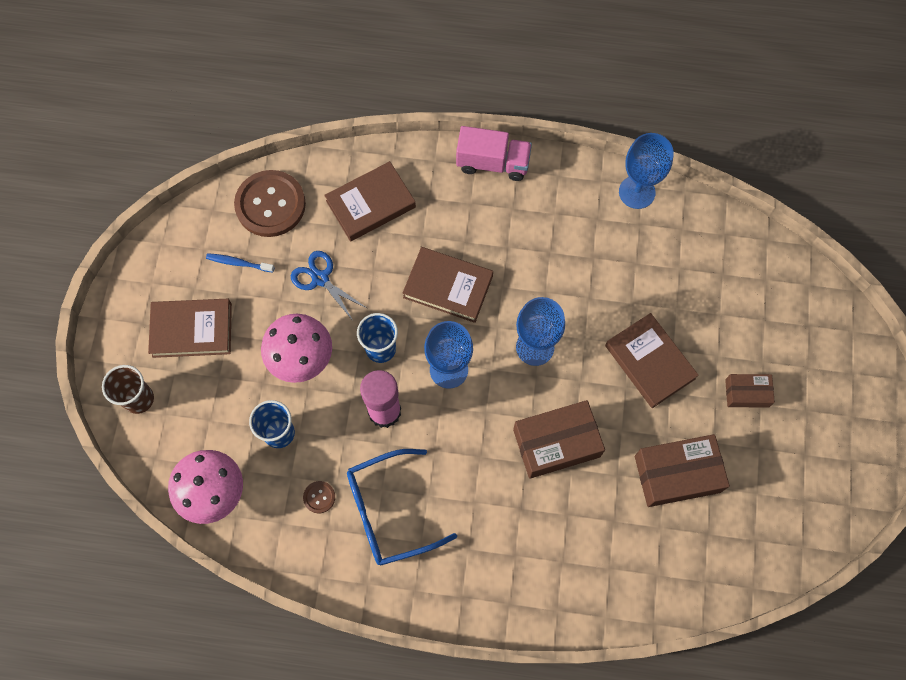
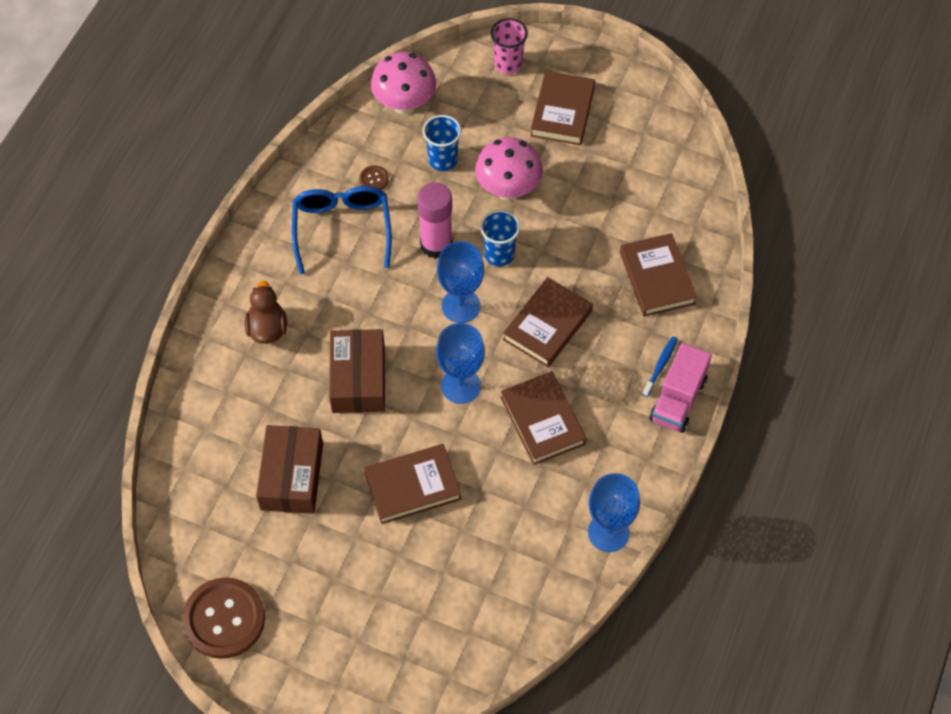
camera: 105 degrees right, 10 degrees down
(139, 399) = (508, 64): brown cup -> pink cup
(238, 263) = (620, 157): blue toothbrush -> blue toothbrush (660, 366)
(270, 205) = (677, 193): brown button -> brown button (224, 619)
(320, 278) = (586, 220): blue scissors -> none
(527, 551) = (267, 328): none -> brown duck
(548, 268) = (543, 420): none -> brown book
(747, 393) = (350, 569): brown box -> none

